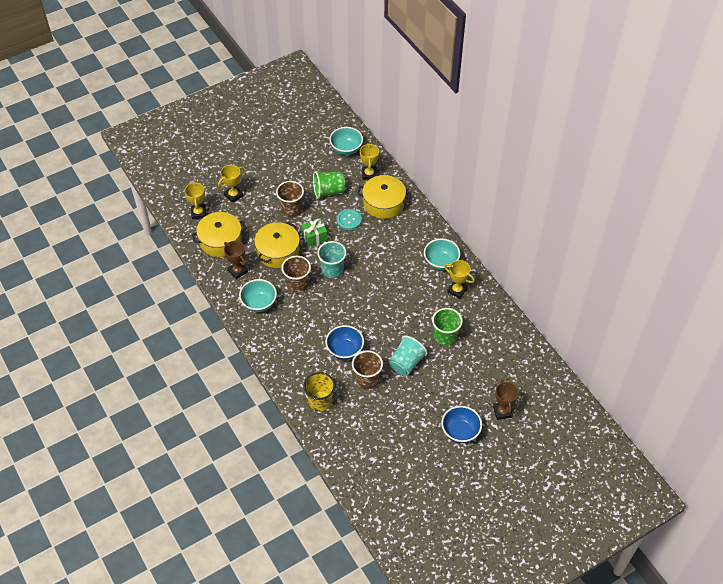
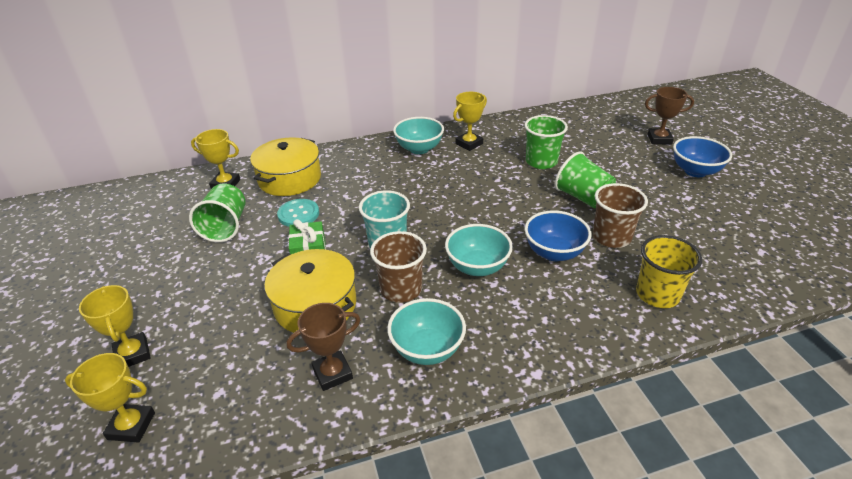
camera: 75 degrees left, 15 degrees down
(220, 241) = (237, 393): yellow pot -> none
(291, 209) = (230, 275): brown cup -> none
(346, 149) = (158, 198): turquoise bowl -> turquoise bowl (477, 267)
(406, 363) = (582, 197): turquoise cup -> green cup

